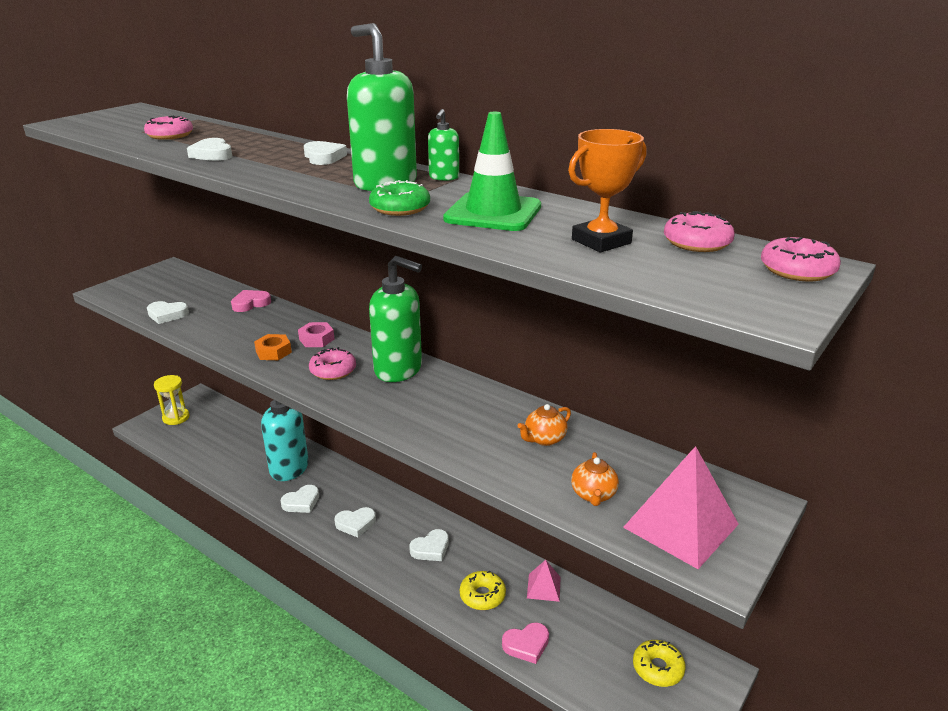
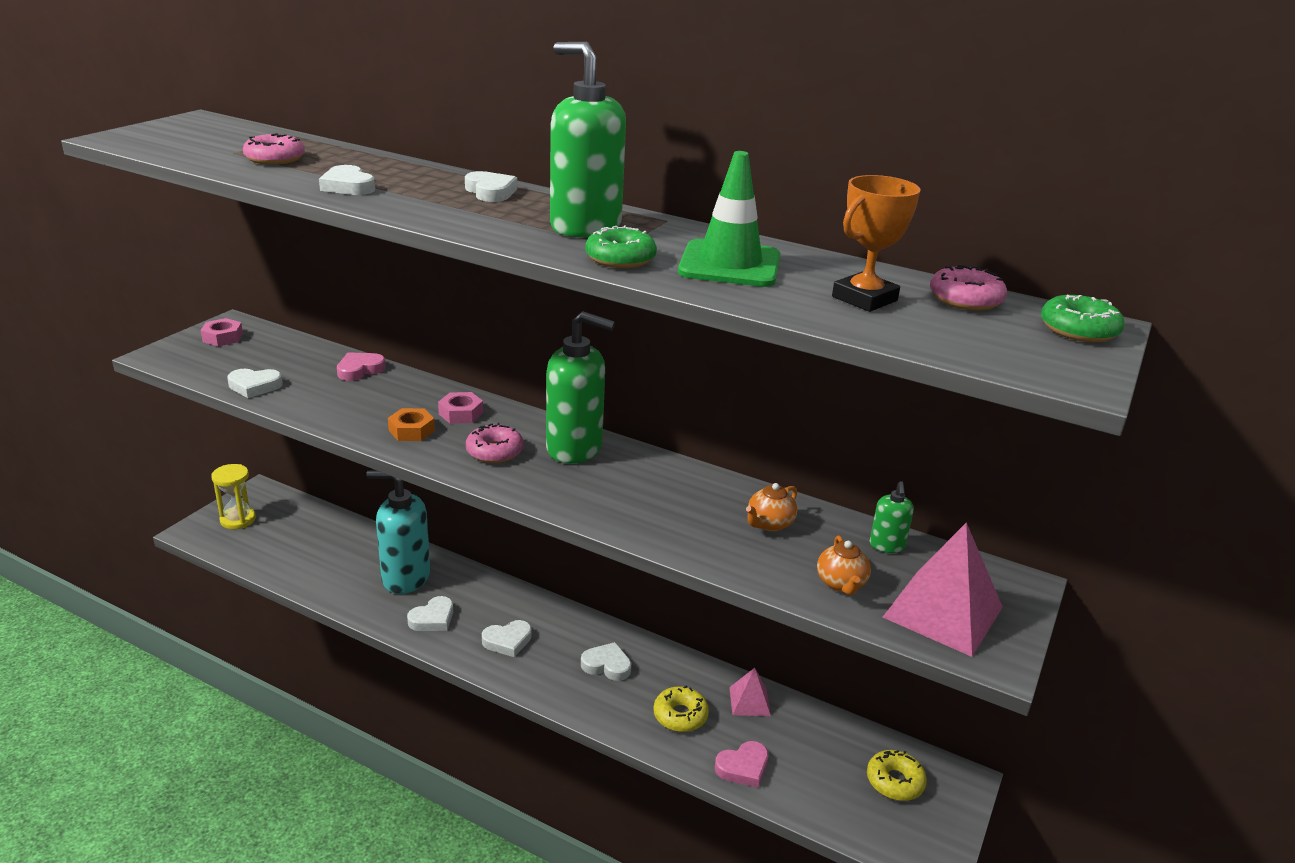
camera: 10 degrees left, 0 degrees up
(158, 278) = (223, 337): none -> pink nut
(431, 549) = (607, 665): white heart -> white heart turned 120 degrees counterclockwise
(444, 177) = (650, 219): green soap dispenser -> green soap dispenser (887, 545)
(797, 270) = (1078, 330): pink donut -> green donut

